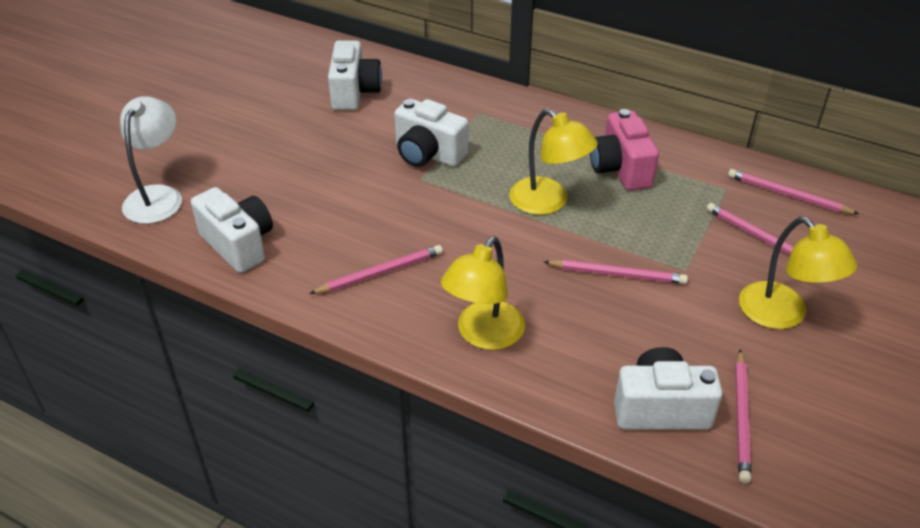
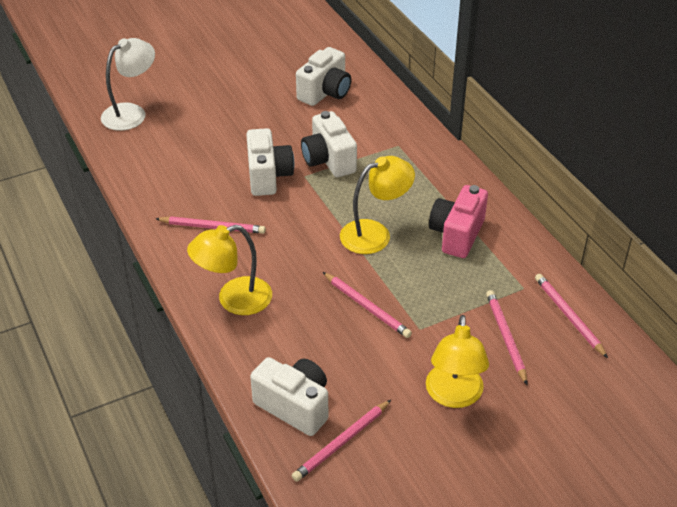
camera: 35 degrees right, 0 degrees up
(239, 244) = (147, 167): white camera -> white camera (268, 176)
(548, 202) = (375, 234): yellow lamp -> yellow lamp turned 105 degrees counterclockwise

